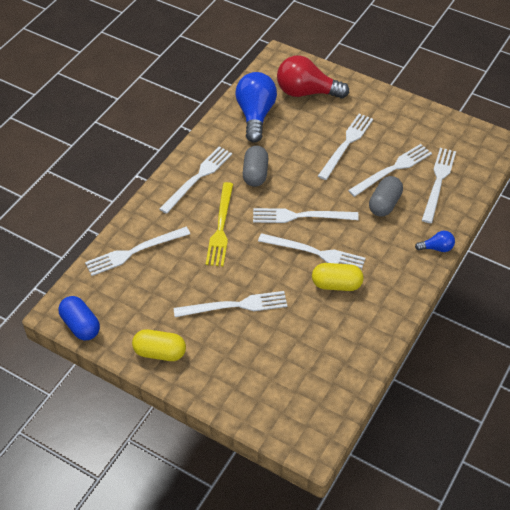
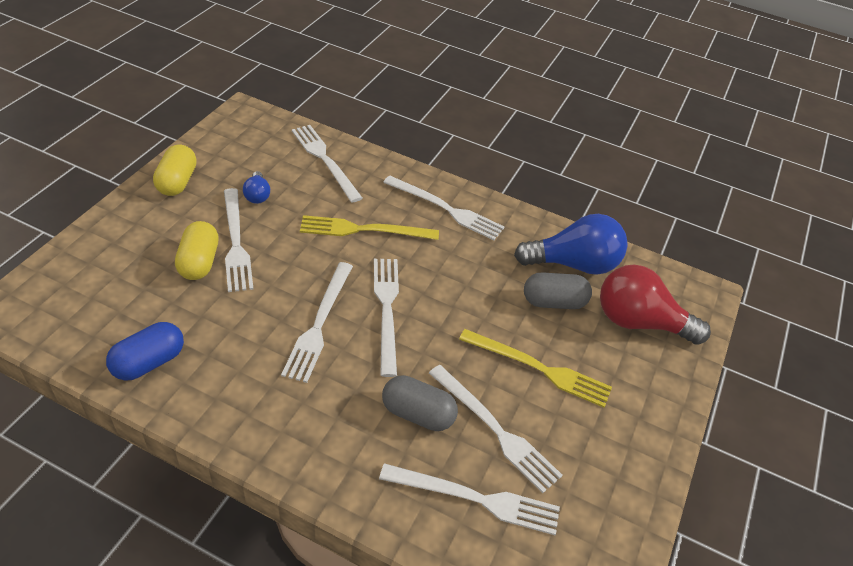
camera: 80 degrees right, 5 degrees down
(81, 325) = (225, 126): blue capsule -> blue capsule (149, 362)
(255, 174) = (461, 263): grey capsule -> grey capsule (554, 302)
(306, 92) = (639, 322): red light bulb -> red light bulb turned 75 degrees counterclockwise
(336, 284) = (260, 346): yellow capsule -> yellow capsule (199, 262)
(346, 144) = (539, 368): white fork -> yellow fork
(436, 248) = (326, 484): blue light bulb -> blue light bulb (257, 195)

